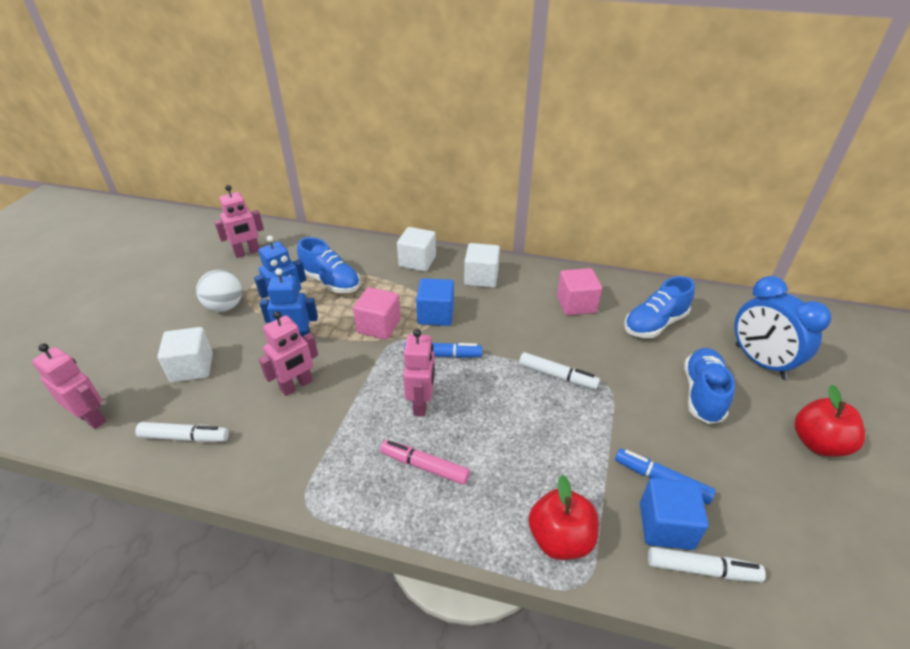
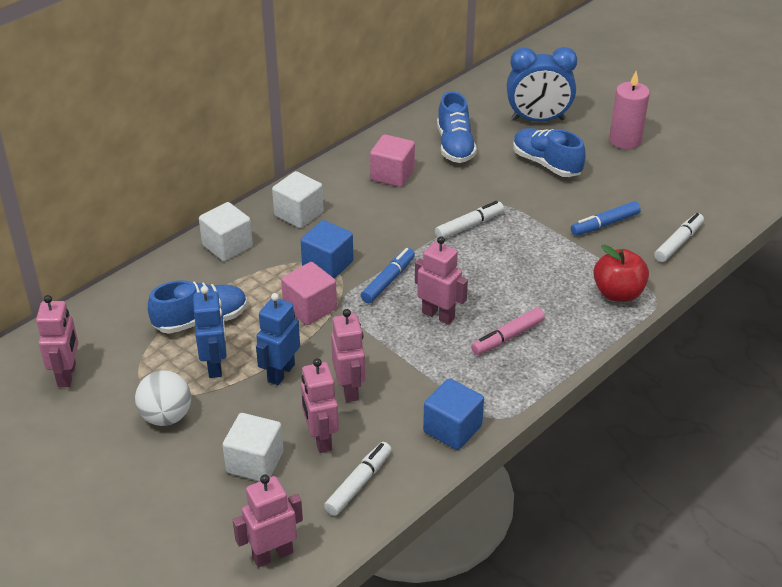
camera: 60 degrees left, 0 degrees up
(230, 393) = (321, 439): none -> pink robot
(665, 526) = (640, 241): blue cube -> blue cube (452, 429)
(818, 443) = (625, 140): red apple -> pink candle

